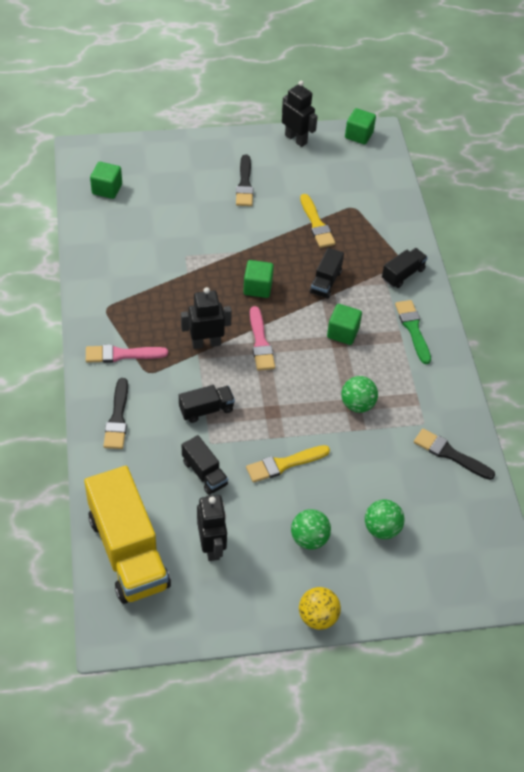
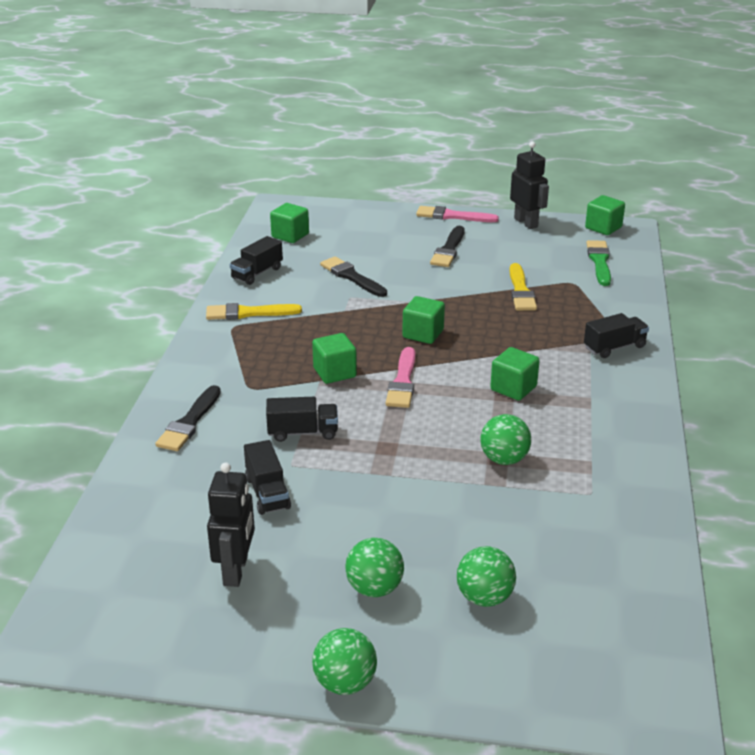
camera: 20 degrees right, 20 degrees down
(122, 354) = (228, 367): pink brush -> pink brush (452, 216)
(128, 551) = (124, 554): yellow truck -> none
(206, 343) = (334, 372): black robot -> green cube
(284, 464) = (377, 502): yellow brush -> yellow brush (248, 313)
(318, 617) = (345, 683): yellow ball -> green ball
(325, 282) = (510, 340): black truck -> black truck (257, 273)
(413, 329) = (609, 398): green brush -> green brush (599, 261)
(450, 454) = (617, 532): black brush -> black brush (351, 277)

